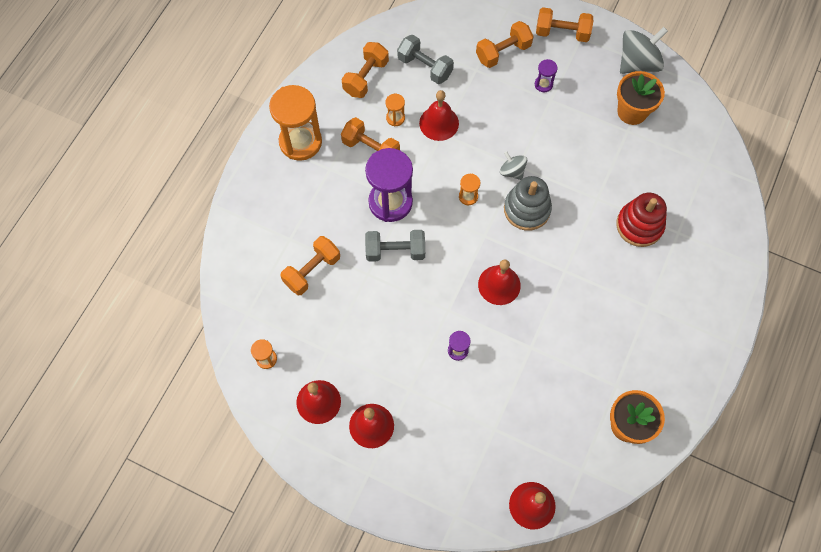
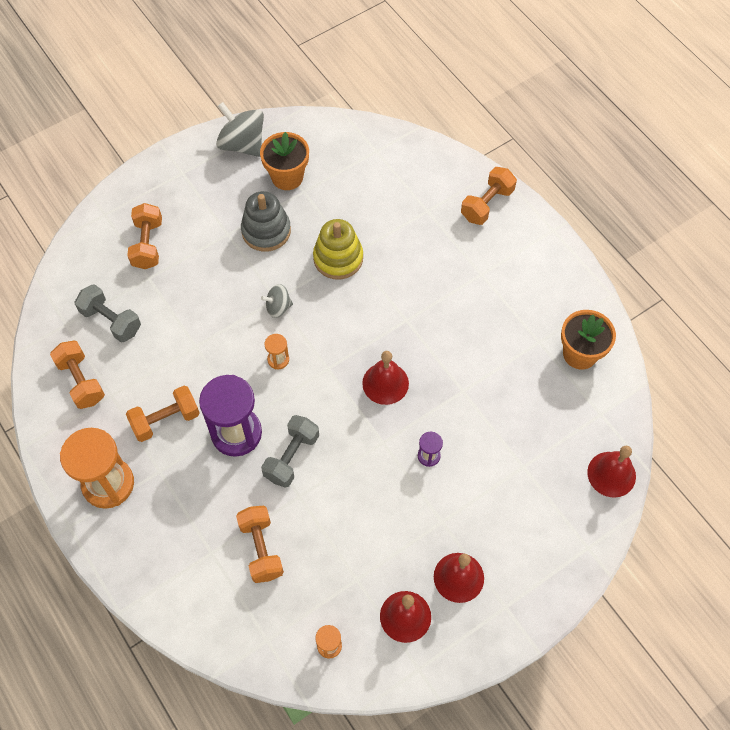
camera: 60 degrees left, 5 degrees down
(395, 118) = (147, 378): orange hourglass -> none
(425, 67) = (111, 321): grey dumbbell -> grey dumbbell turned 60 degrees clockwise
(439, 123) = (182, 342): red bell -> none
(527, 209) = (325, 317): grey stacking toy -> grey stacking toy (266, 231)
(543, 84) = (207, 230): purple hourglass -> none
(562, 33) = (165, 184): orange dumbbell -> orange dumbbell (487, 204)
(585, 190) = (338, 258): none -> yellow stacking toy
(638, 63) = (242, 144): grey spinning top -> grey spinning top turned 45 degrees counterclockwise
(639, 225) = (401, 236): red stacking toy -> none

